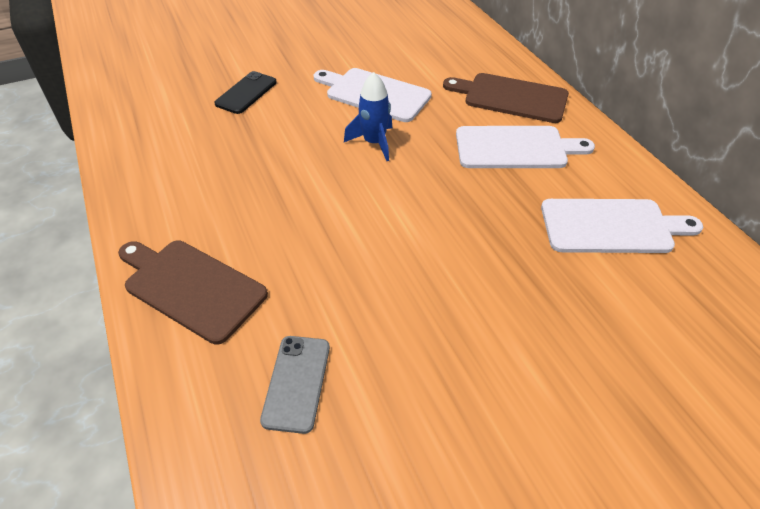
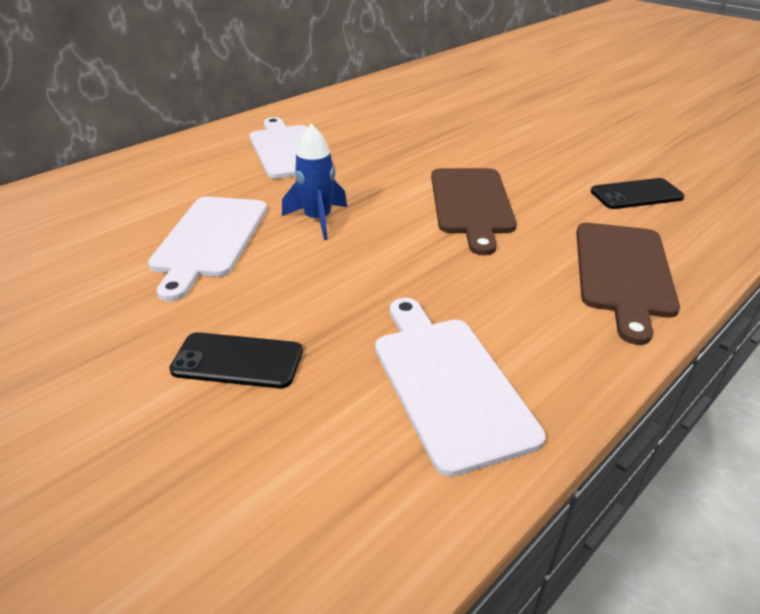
camera: 110 degrees left, 10 degrees down
(296, 383) = (636, 195): grey phone -> black phone
(511, 97) = (196, 159): brown cutting board -> brown cutting board (471, 204)
(611, 226) = (369, 112): white cutting board -> white cutting board (448, 383)

